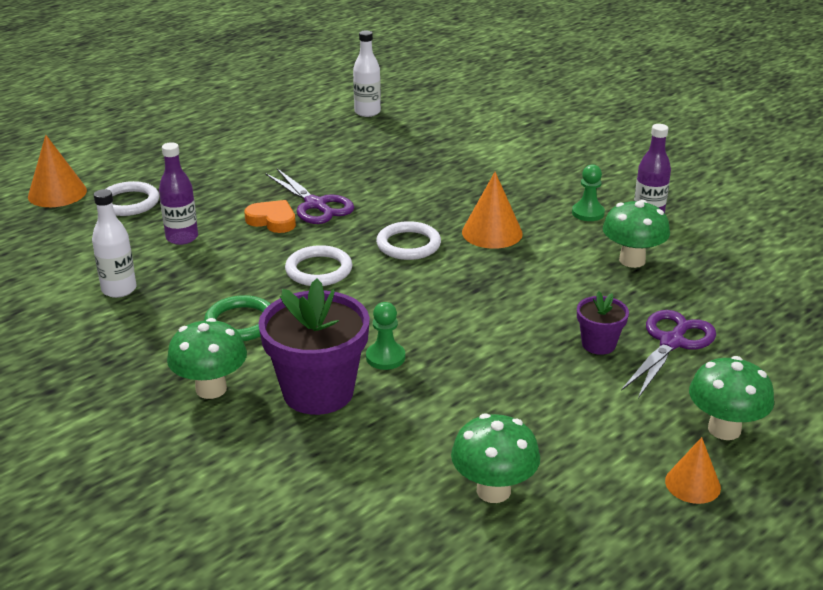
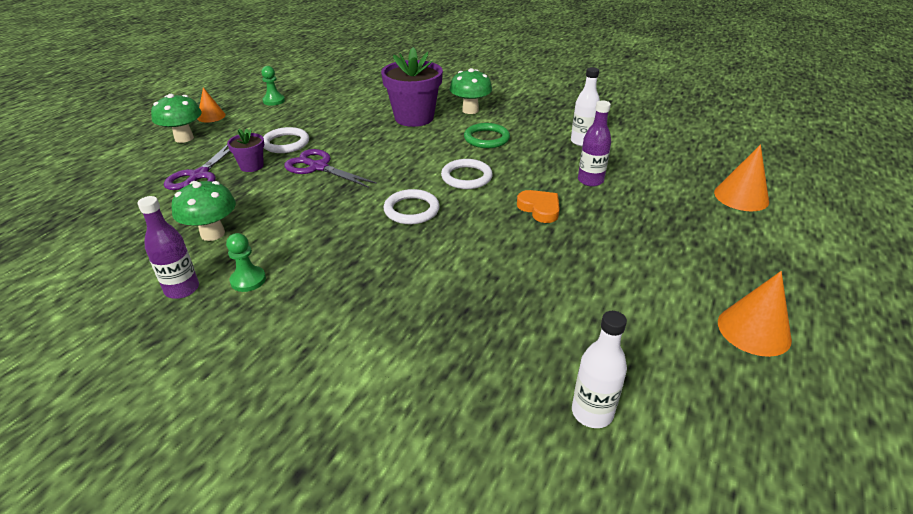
camera: 160 degrees right, 5 degrees up
(129, 202) = (673, 200): white ring -> white ring (286, 143)
(272, 220) = (539, 209): orange heart -> orange heart turned 135 degrees counterclockwise
(315, 205) = (519, 232): purple scissors -> purple scissors (318, 167)
(385, 357) = (386, 137): green pawn -> green pawn (274, 101)
(492, 232) = (343, 236): orange cone -> orange cone (754, 330)
(493, 490) = (309, 101): green mushroom -> none

